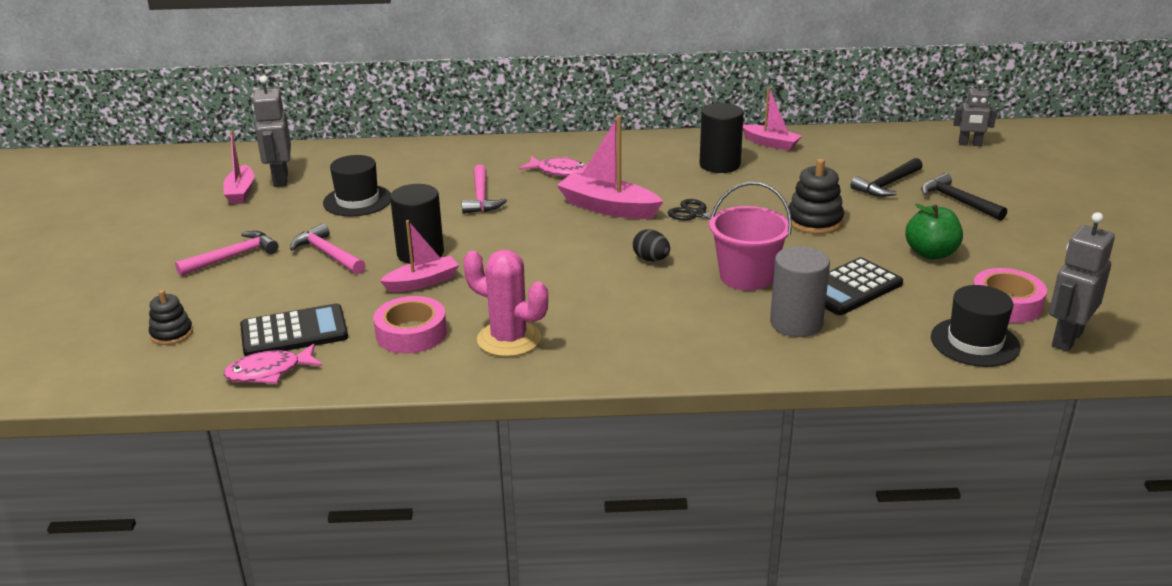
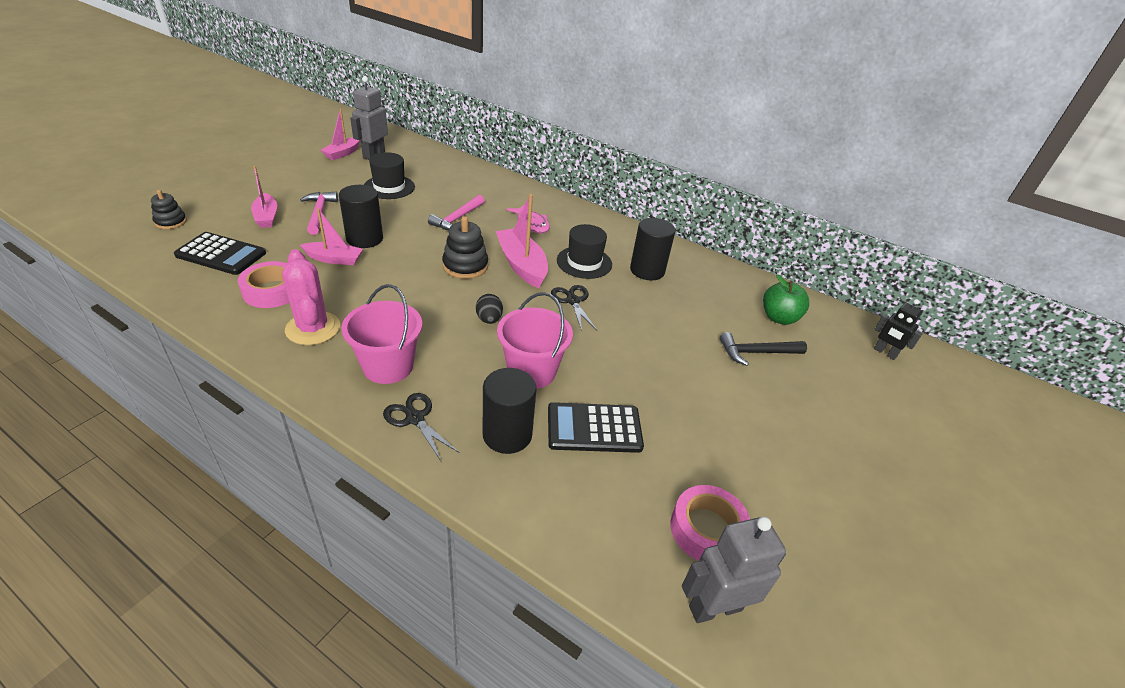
camera: 30 degrees right, 10 degrees up
(233, 257) = (274, 190): pink hammer -> none
(269, 372) = (168, 273): pink fish -> none
(626, 330) = (388, 366): none -> pink bucket
(711, 350) = (415, 418): none -> black scissors
(770, 143) = (710, 272): pink boat -> pink boat (266, 217)
(796, 323) = (507, 434): grey cylinder -> black cylinder
(814, 221) = (651, 353): black stacking toy -> black stacking toy (465, 266)
(931, 253) = (707, 437): green apple -> green apple (779, 318)
(957, 201) = (800, 400): black hammer -> none
(970, 144) = (884, 353): grey robot -> black robot
(975, 342) = (623, 551): black hat -> black hat (584, 262)

